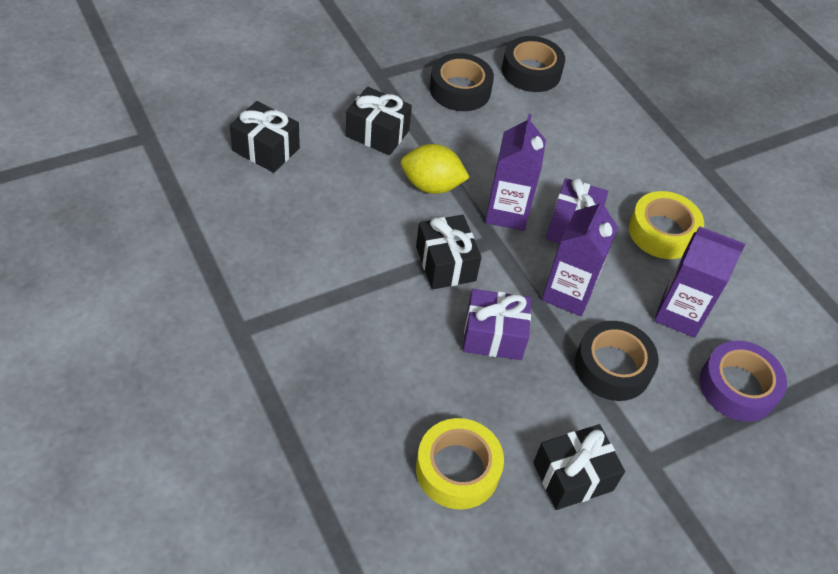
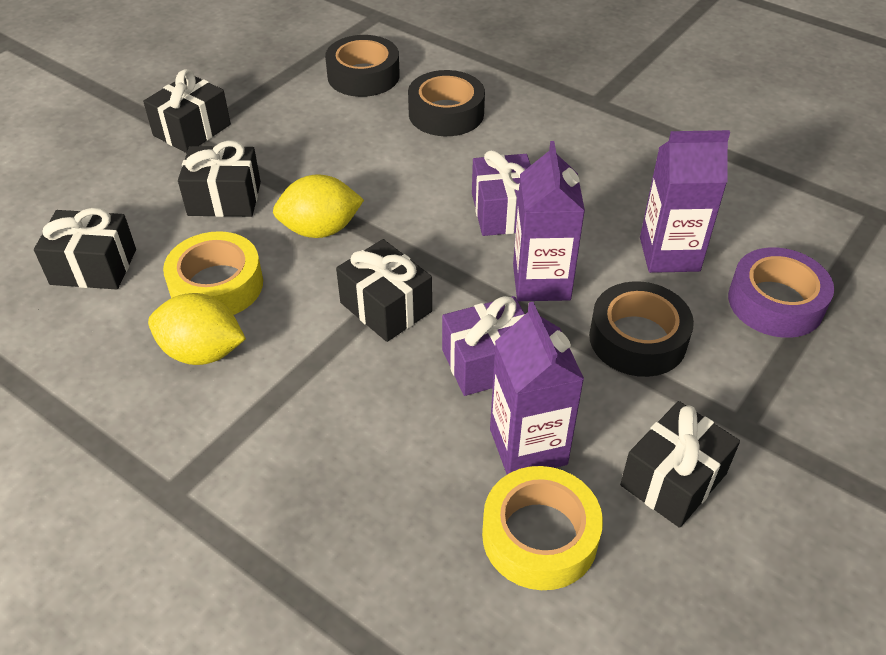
camera: 20 degrees left, 5 degrees down
(306, 242) = (202, 352): none -> yellow lemon
(382, 69) = (192, 130): none -> black gift
(460, 90) = (295, 120): black tape -> black tape (446, 113)
(507, 212) = (423, 225): purple carton -> purple carton (528, 446)
(662, 232) = (598, 180): yellow tape -> yellow tape (217, 285)

